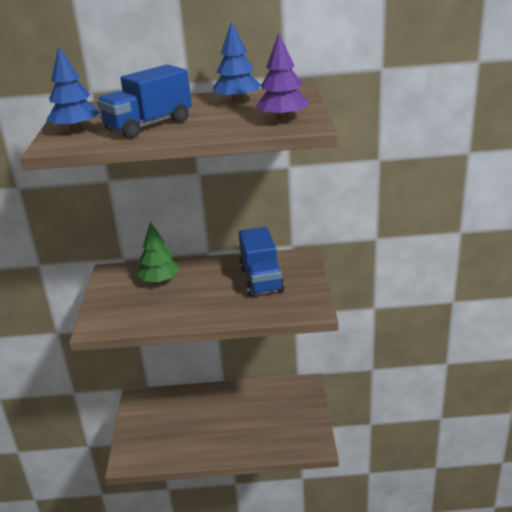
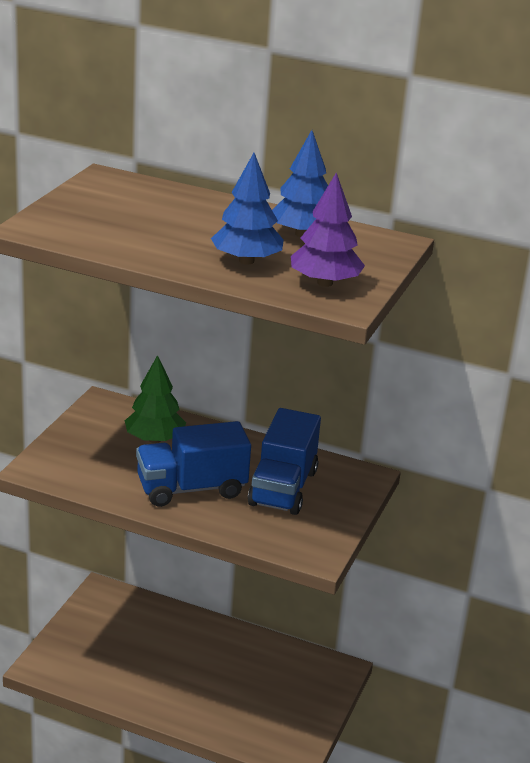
camera: 20 degrees right, 0 degrees up
(76, 130) = (75, 214): blue tree -> blue tree (246, 261)
(149, 126) = (160, 237): blue truck -> blue truck (191, 489)

